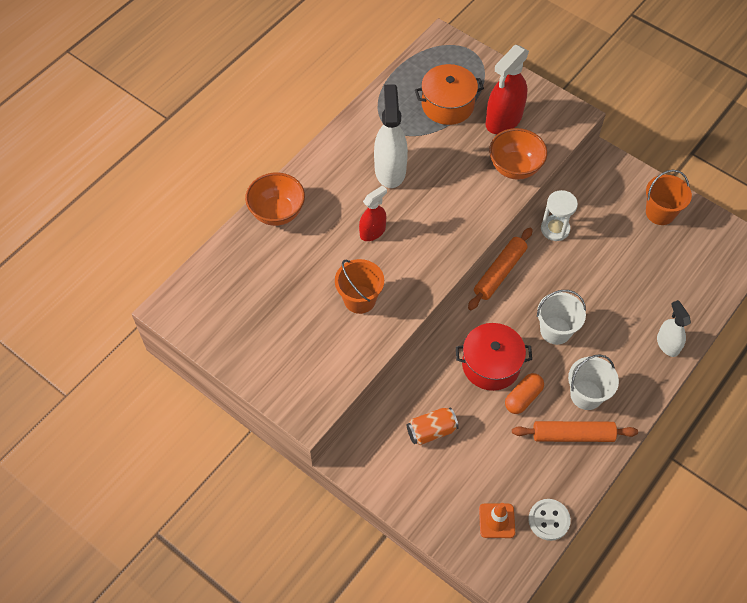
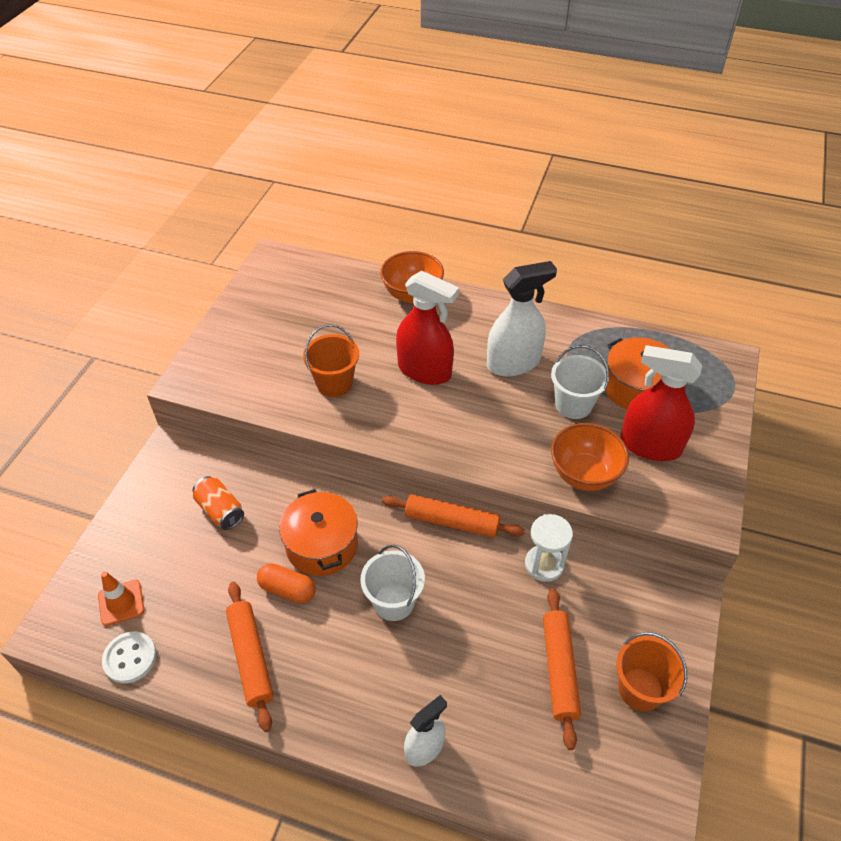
camera: 70 degrees right, 10 degrees down
(372, 231) = (424, 370): red spray bottle -> red spray bottle, size x1.67
(491, 365) = (322, 545): red pot -> orange pot
(586, 395) = (312, 660): white bucket -> white bucket (573, 405)
(635, 250) = (559, 669): none -> orange rolling pin

